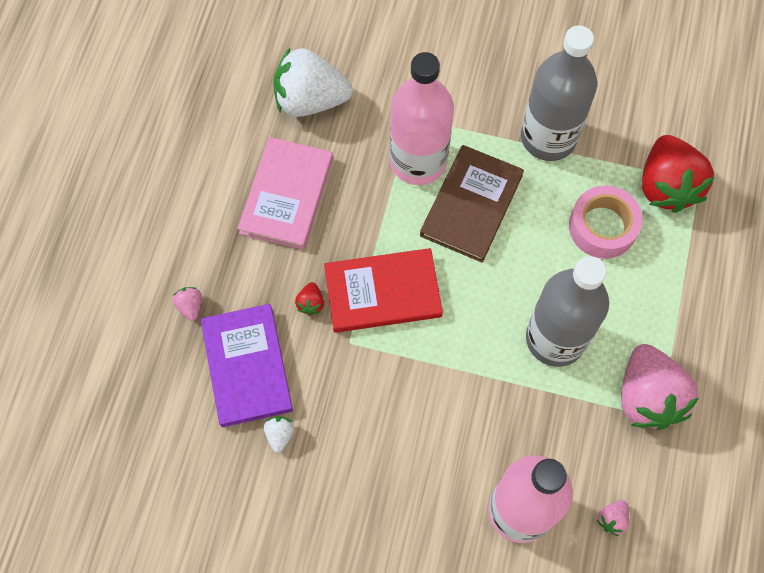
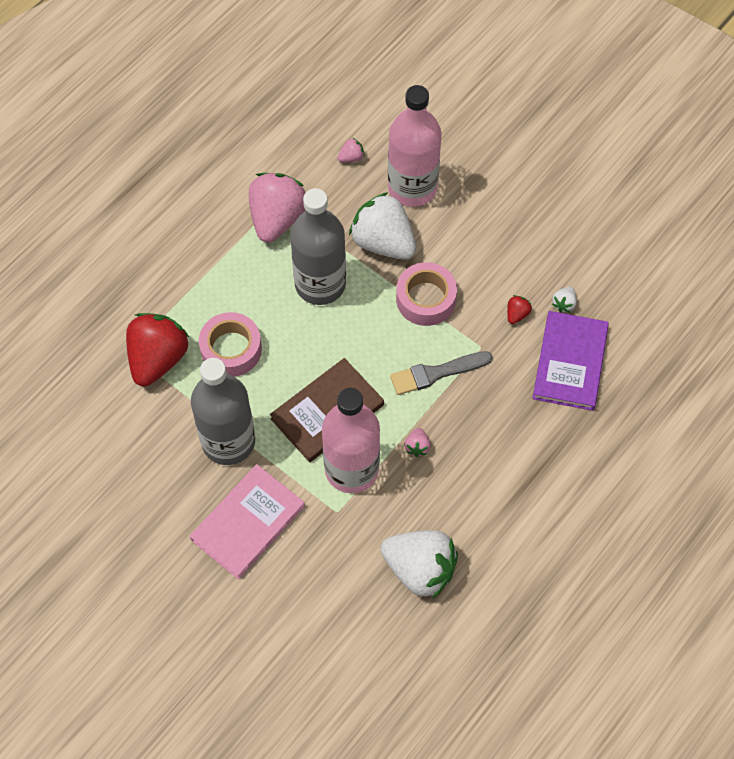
camera: 155 degrees left, 5 degrees down
(190, 306) = (599, 428): pink strawberry -> pink strawberry (417, 446)
(287, 195) = (480, 488): pink book -> pink book (247, 523)
(311, 303) = (498, 389): red strawberry -> red strawberry (517, 314)
(383, 292) = (436, 373): red book -> grey brush
(434, 372) = (426, 299): none -> pink tape
(515, 421) = (383, 242): none -> white strawberry

